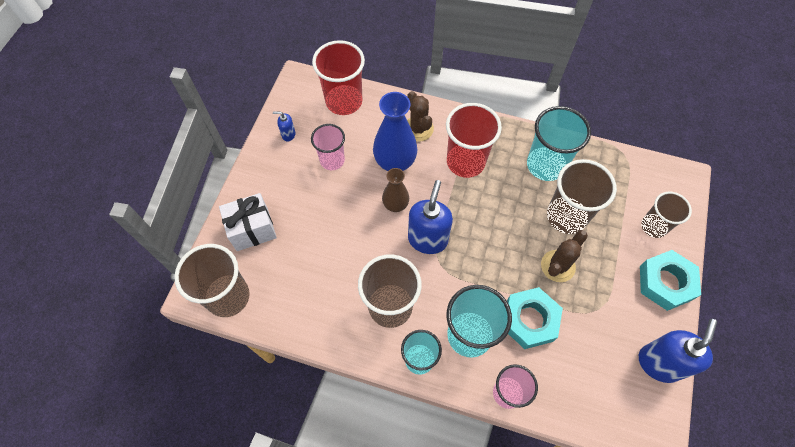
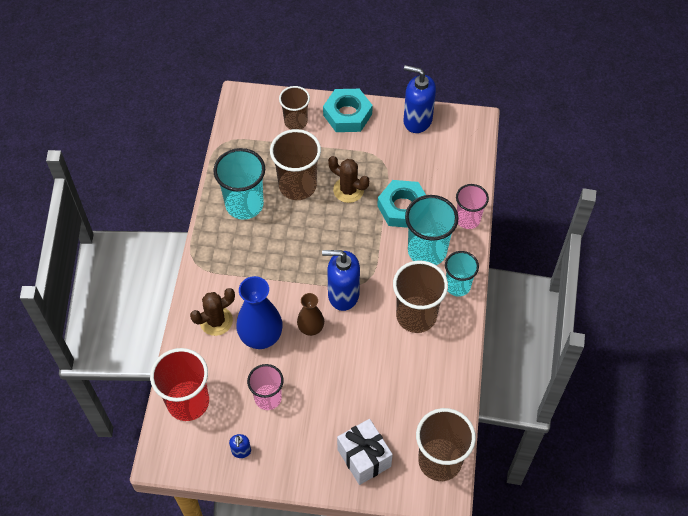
camera: 100 degrees left, 5 degrees down
(465, 162) = (251, 272): red cup -> none

